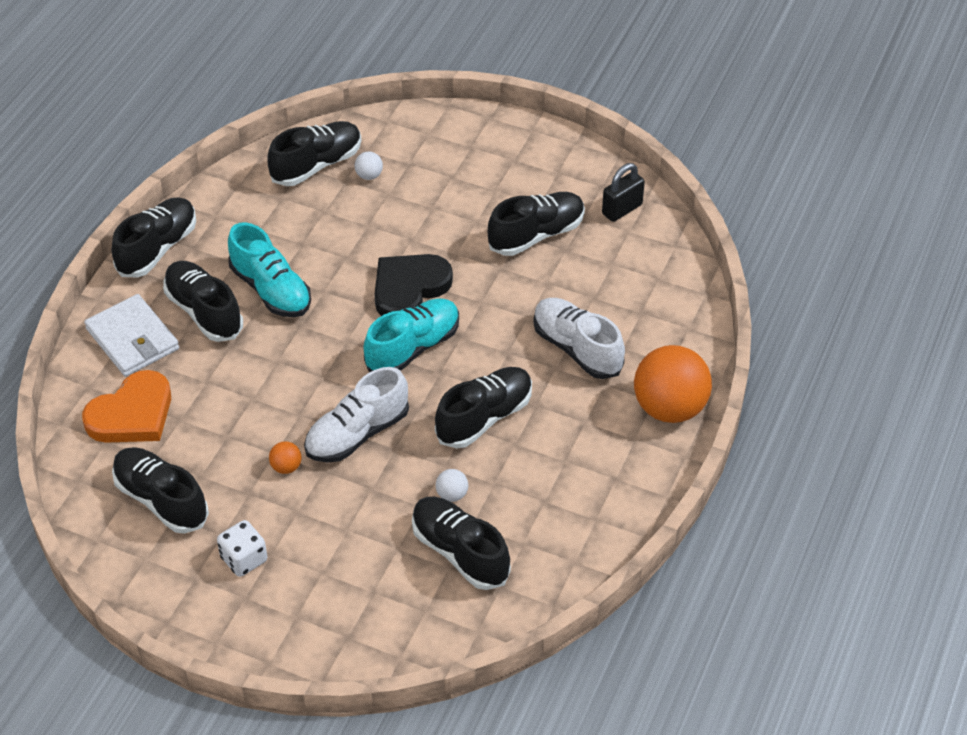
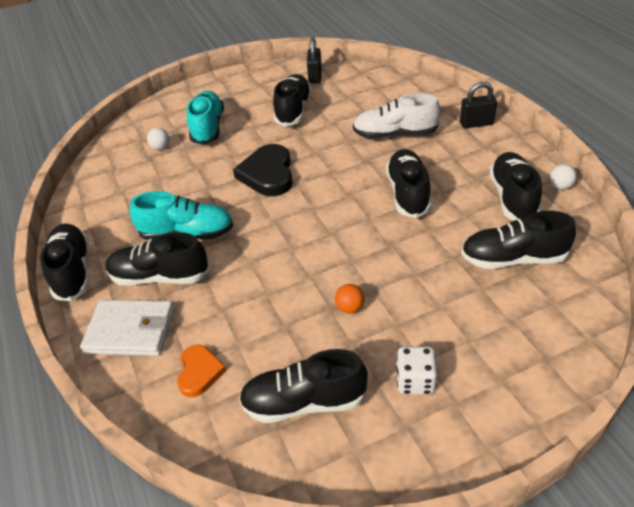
camera: 45 degrees left, 5 degrees down
(132, 414) = (199, 372): orange heart -> orange heart, size x0.60
(317, 165) = (120, 163): black shoe -> black shoe (512, 197)
(357, 434) = (359, 256): white shoe -> none
(413, 348) = (316, 195): turquoise shoe -> turquoise shoe (208, 127)
(452, 494) = (458, 238): white ball -> white ball (560, 186)
(669, 408) = (476, 123): orange ball -> black padlock

